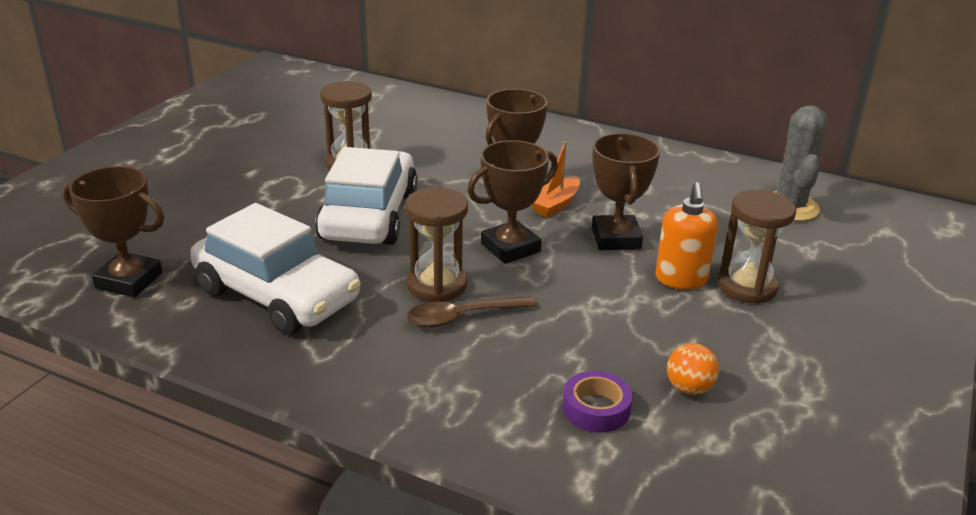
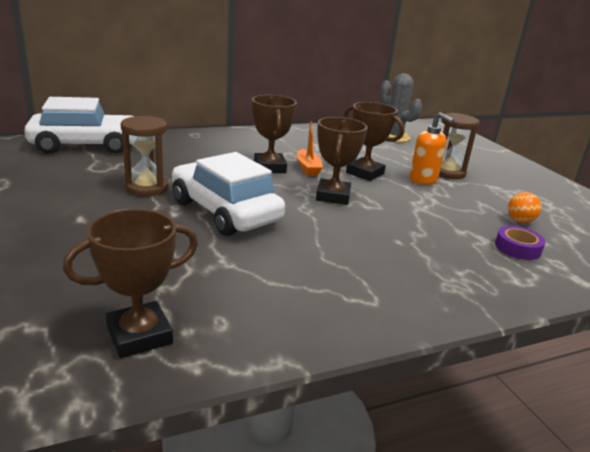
camera: 50 degrees left, 5 degrees down
(277, 295) = (271, 282): white car -> white car (86, 145)
(437, 285) = (342, 230): brown hourglass -> none
(462, 317) = (387, 239): brown spoon -> none

